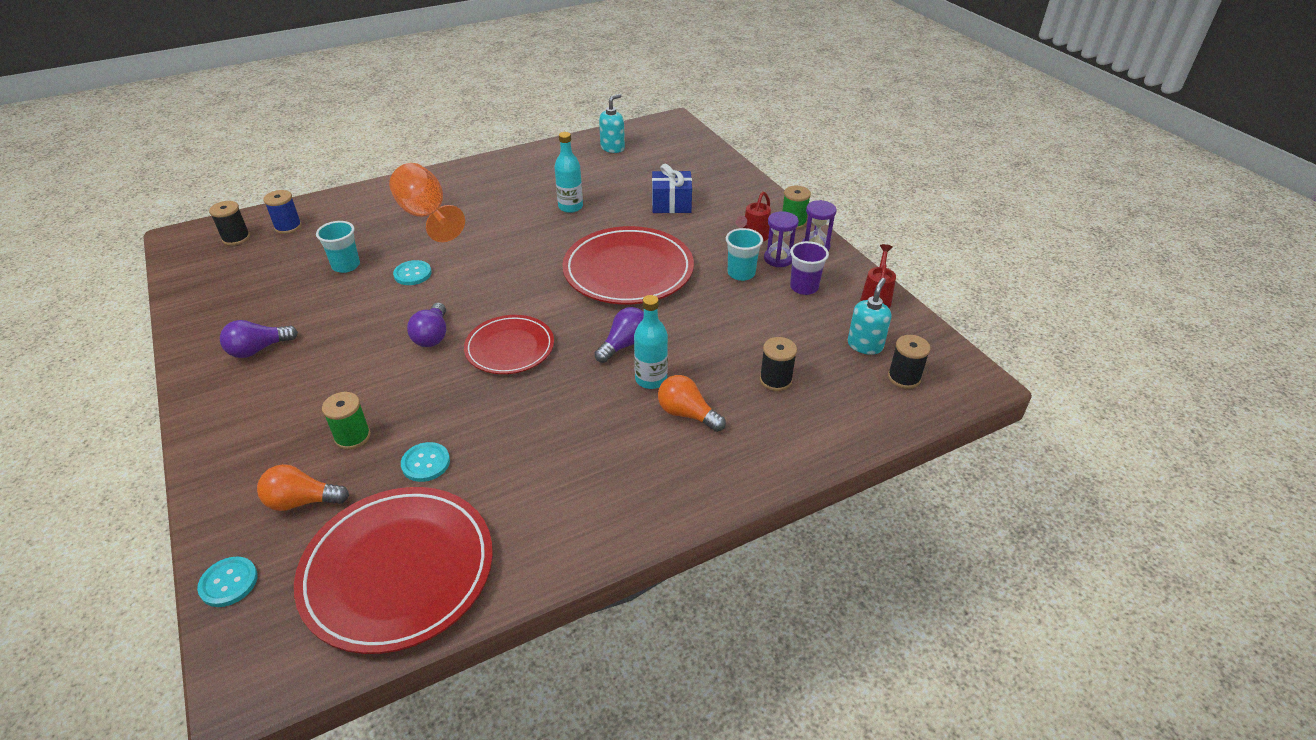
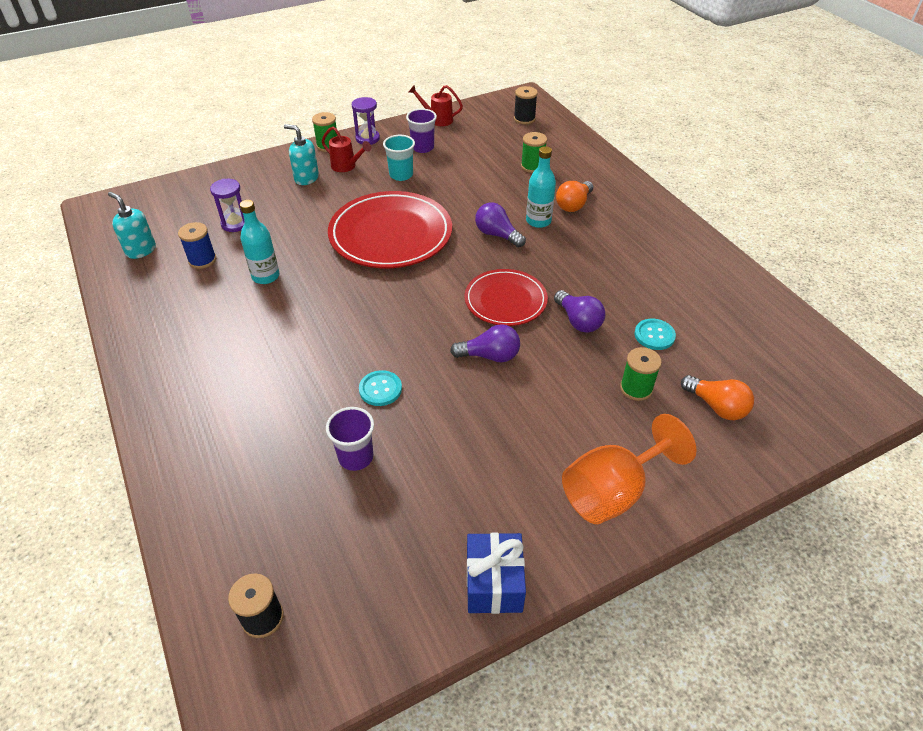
camera: 90 degrees left, 5 degrees up
(228, 583) = (809, 432): turquoise button -> none
(258, 349) = (520, 503): purple light bulb -> purple light bulb (578, 321)
(288, 227) = (245, 552): blue spool -> blue spool (202, 260)
(302, 501) = (716, 406): orange light bulb -> orange light bulb turned 45 degrees counterclockwise
(346, 266) = (356, 457): turquoise cup -> purple cup
(398, 571) = (759, 334): red plate -> none
(426, 216) = (254, 397): orange goblet -> orange goblet (613, 491)
(671, 204) = (279, 209): blue gift -> blue gift (494, 583)
(775, 380) = (532, 166): black spool -> green spool
(778, 259) = (382, 156): purple hourglass -> purple hourglass (235, 224)
(865, 345) = (492, 129): turquoise soap dispenser -> turquoise soap dispenser (306, 178)

